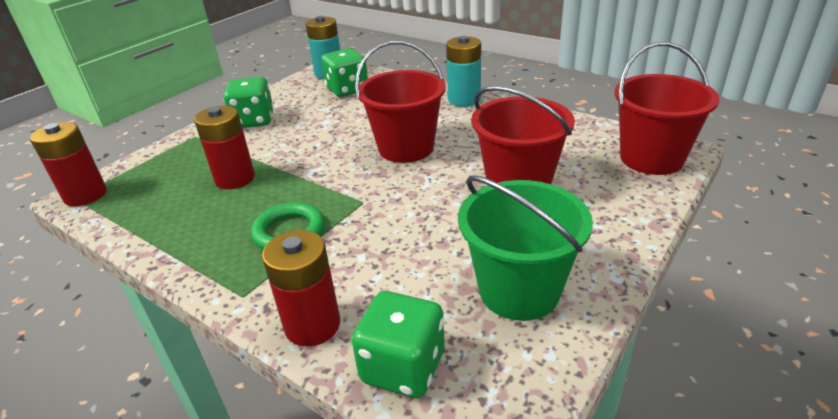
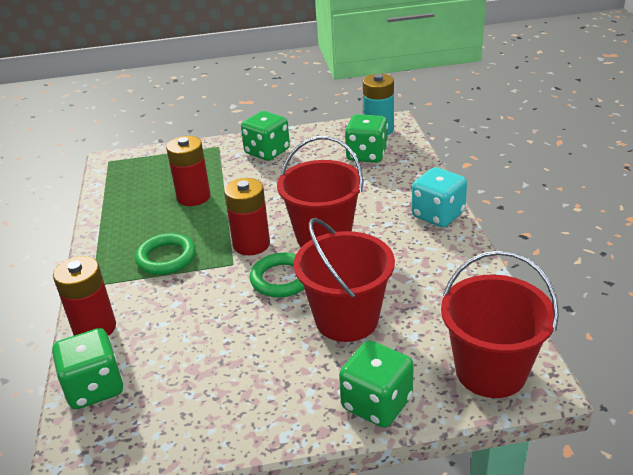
camera: 45 degrees right, 0 degrees up
(85, 195) = (115, 162): red battery -> red battery (251, 244)
(424, 189) = (281, 279): none -> green ring
(464, 99) = (438, 215): turquoise battery -> turquoise dice
(519, 291) = (215, 395): green bucket -> none
(630, 216) = (377, 403): none -> green dice

